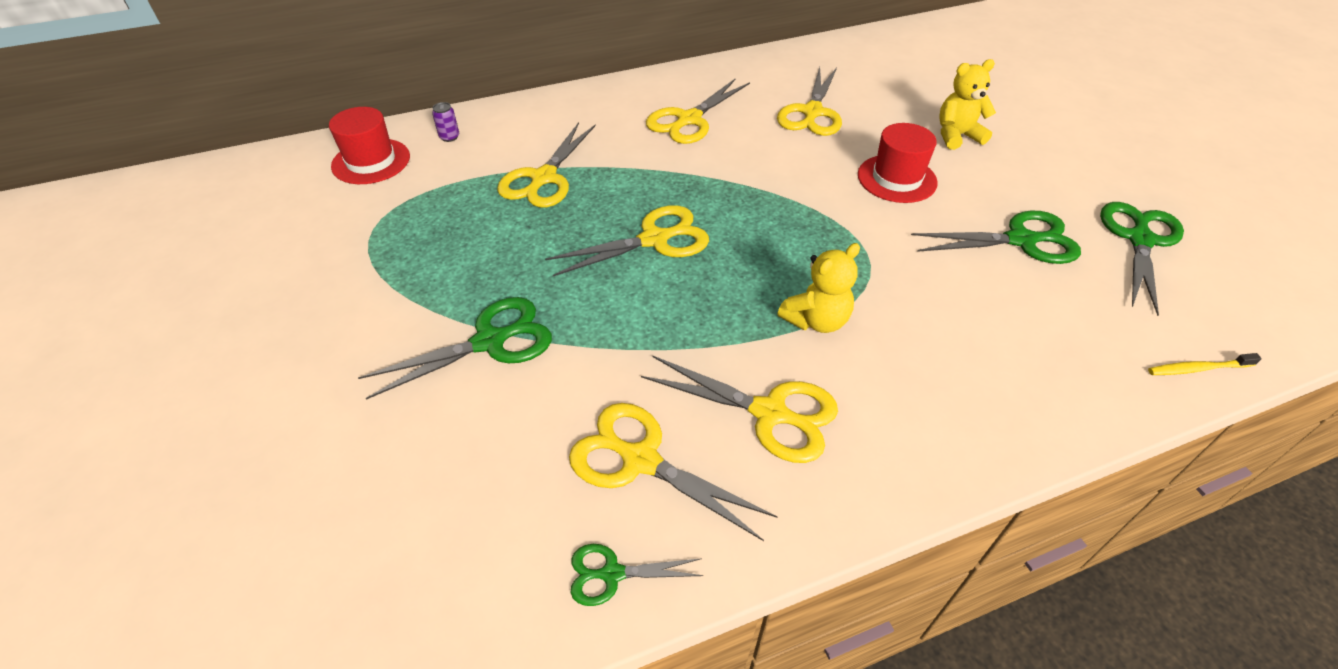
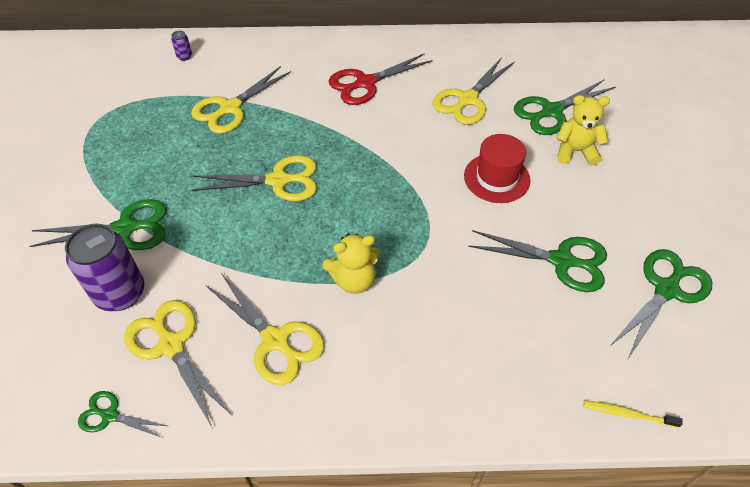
camera: 20 degrees right, 5 degrees up
(371, 161) = (122, 64): red hat -> none
(531, 419) = (120, 293): none -> purple can
(689, 120) = (365, 83): yellow scissors -> red scissors
(905, 105) = (551, 111): none -> green scissors

